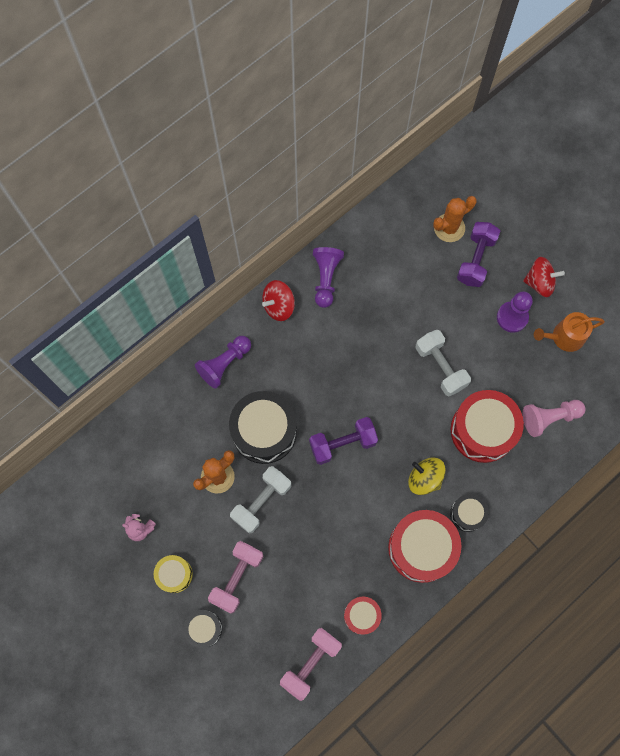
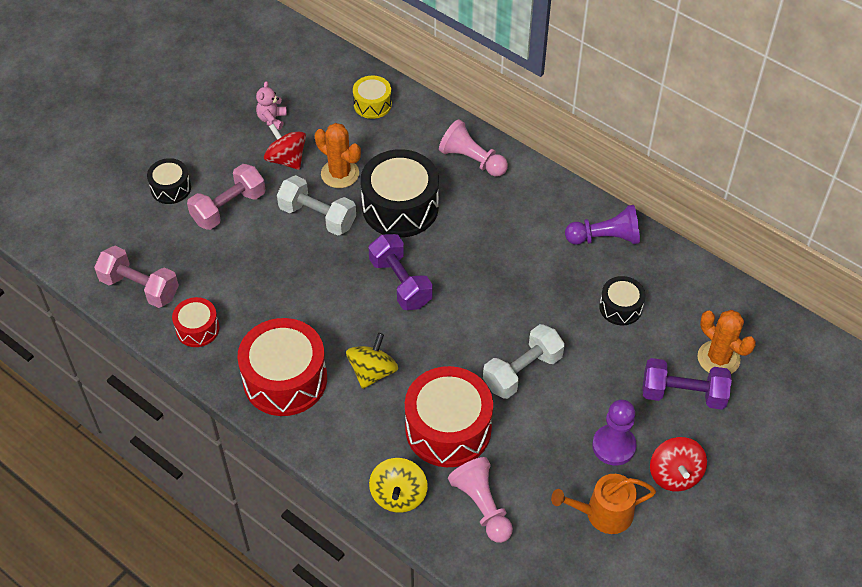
camera: 80 degrees right, 20 degrees down
(174, 574) = (226, 155): yellow drum -> yellow drum (372, 104)
(224, 364) = (472, 160): purple pawn -> pink pawn
(237, 578) = (229, 208): pink dumbbell -> pink dumbbell turned 60 degrees counterclockwise
(279, 306) = (556, 198): red spinning top -> red spinning top (286, 159)
(467, 514) = (335, 424): black drum -> black drum (620, 307)
(534, 475) = (398, 495): none -> yellow spinning top
(564, 337) = (603, 513): orange watering can -> orange watering can turned 75 degrees counterclockwise

